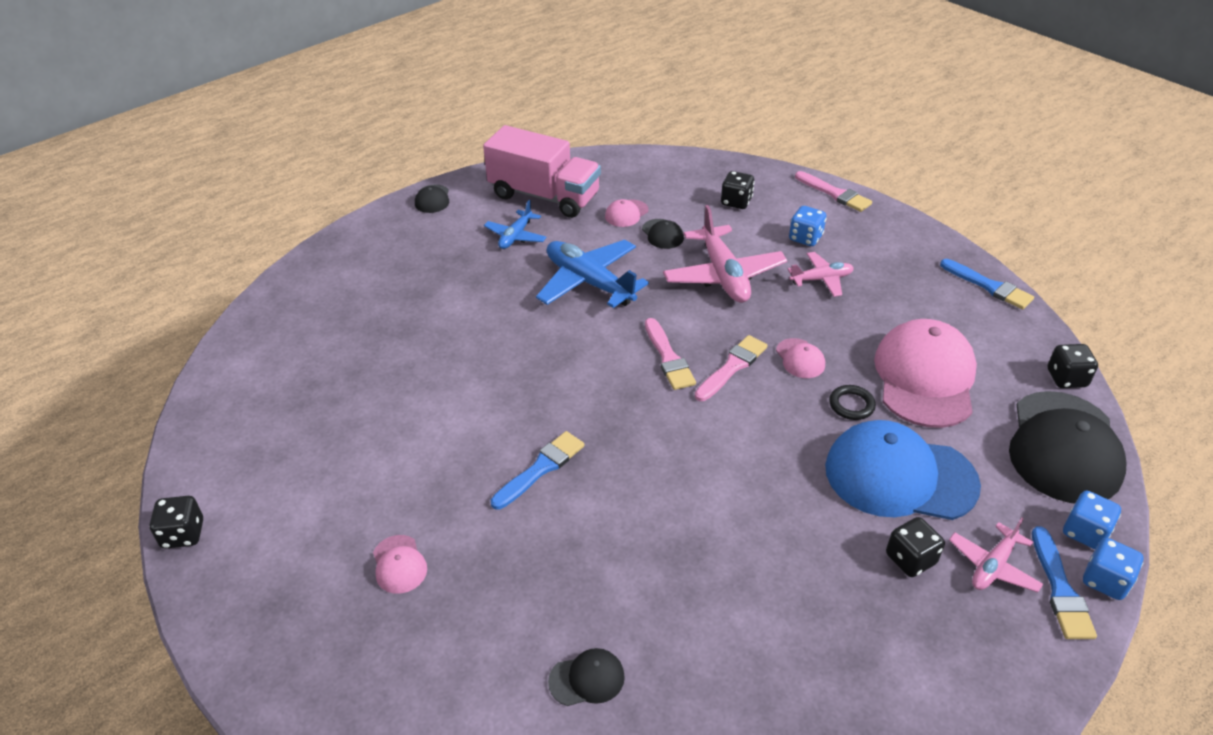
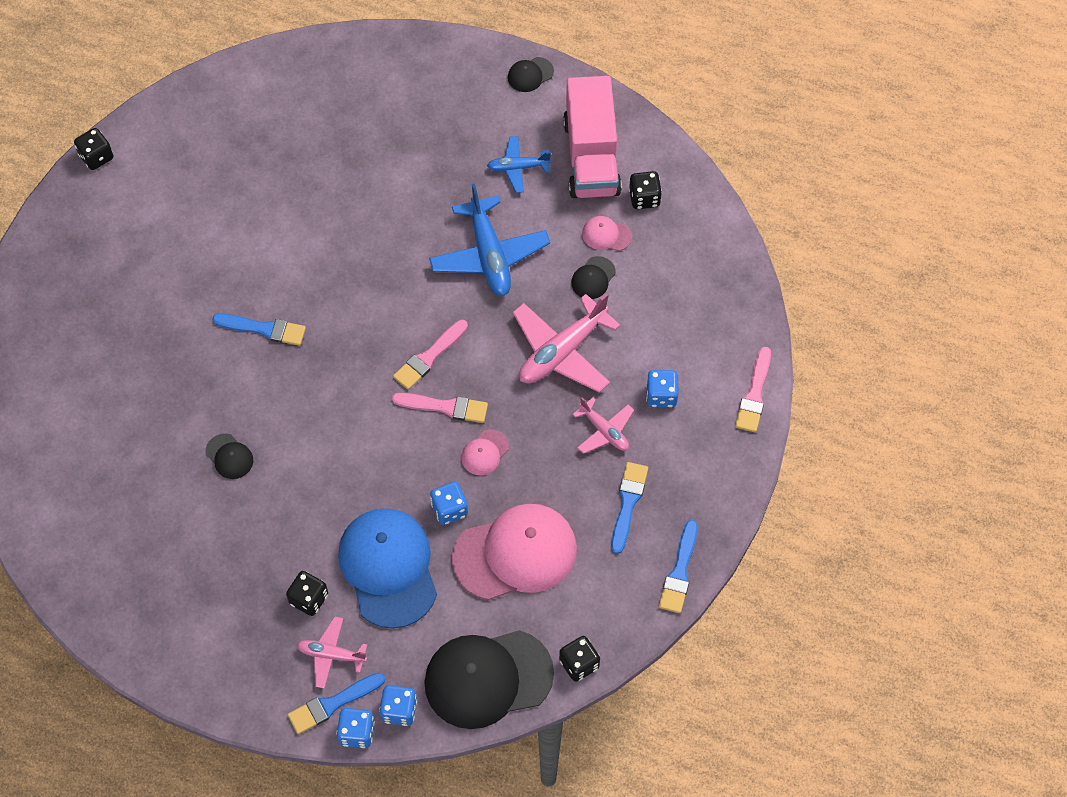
camera: 60 degrees right, 20 degrees up
(399, 564) = (139, 292): pink cap -> none
(587, 679) = (112, 443): black cap -> black cap (229, 456)
(589, 282) = (489, 255): blue plane -> blue plane turned 150 degrees clockwise
(736, 202) = (684, 315): black dice -> black dice (644, 198)
(851, 405) = (449, 509): black ring -> blue dice
(904, 291) = (628, 503): none -> blue brush

